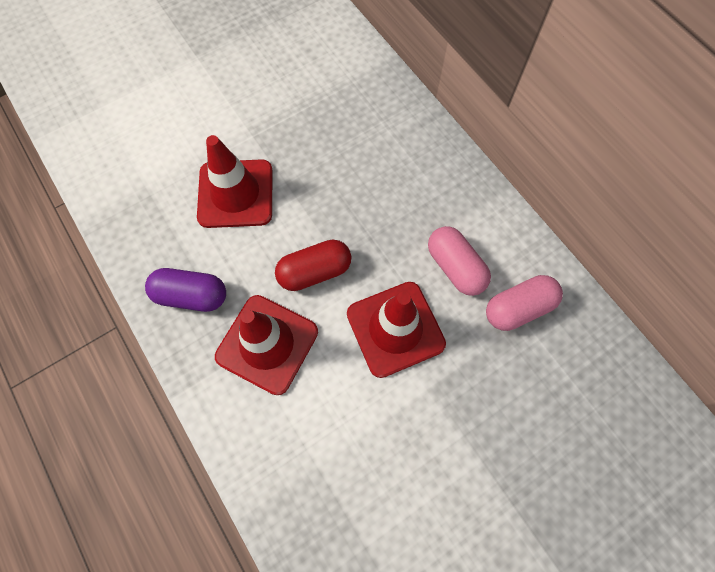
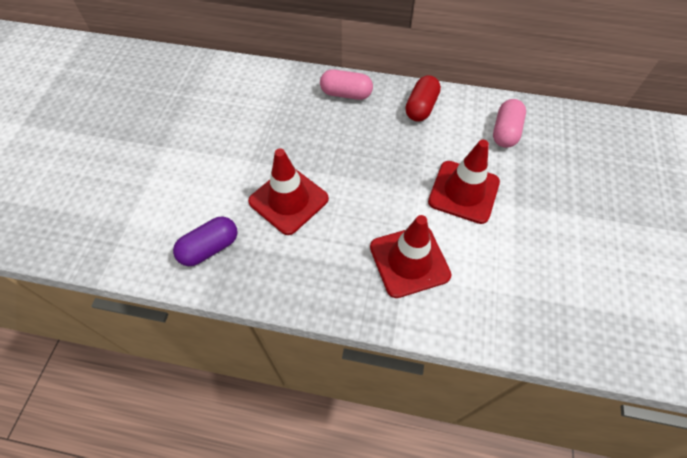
camera: 45 degrees left, 10 degrees down
(191, 295) = (332, 277): purple capsule -> purple capsule (210, 248)
(314, 271) = (387, 201): red capsule -> red capsule (421, 107)
(455, 267) = (454, 138): pink capsule -> pink capsule (346, 94)

